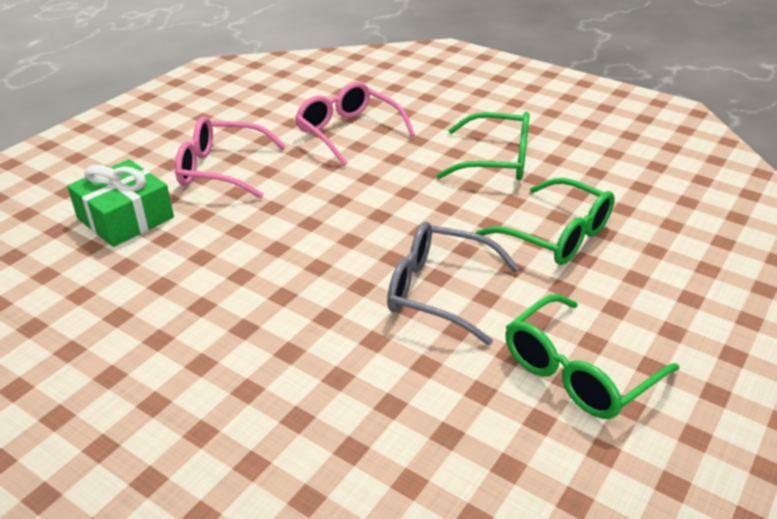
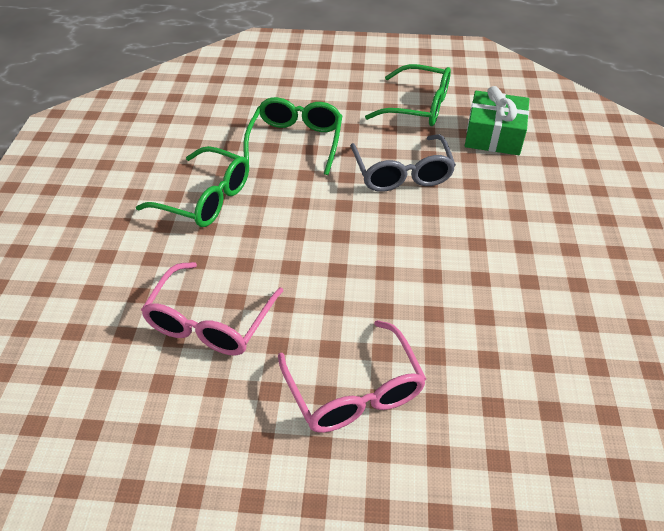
camera: 120 degrees left, 10 degrees up
(125, 218) = (492, 415): green gift -> green gift (494, 135)
(497, 160) = (206, 198): green glasses -> green glasses turned 135 degrees clockwise

